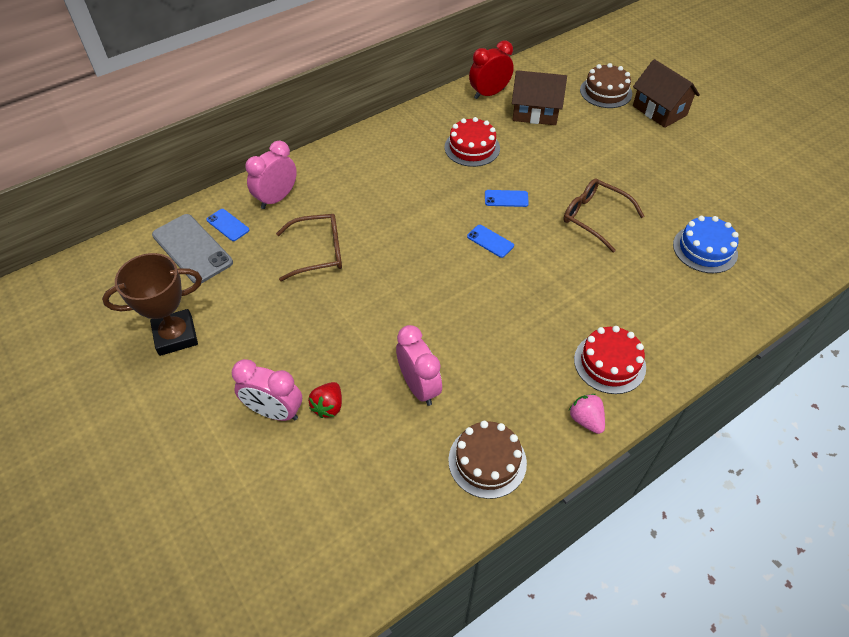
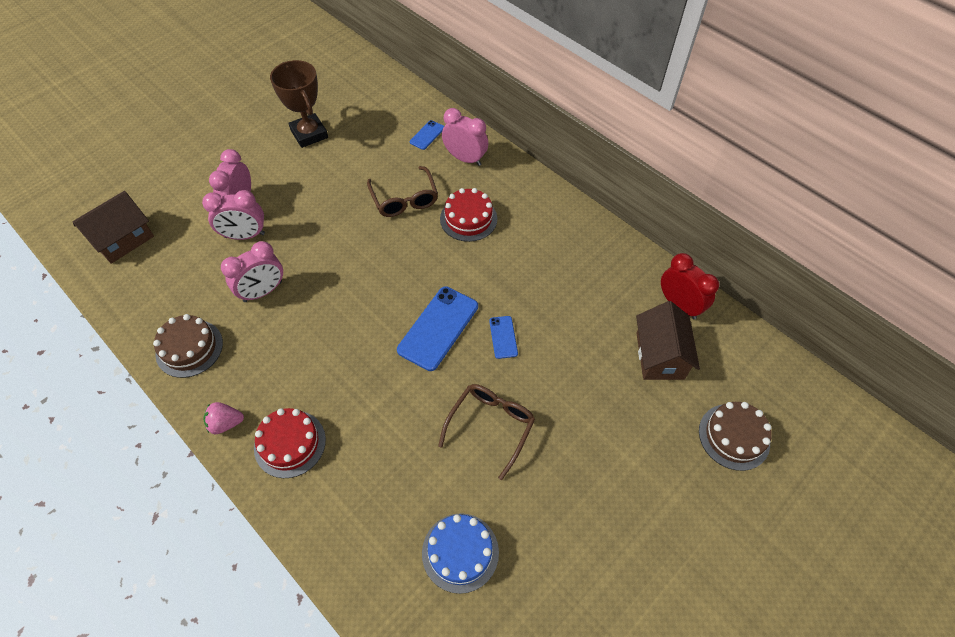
camera: 80 degrees right, 5 degrees up
(192, 249) = (397, 121): grey phone -> none
(328, 406) = (245, 235): red strawberry -> pink clock
(472, 147) = (577, 298): red cake -> red cake (468, 218)
(490, 241) = (438, 328): blue phone -> blue phone, size x1.96
(586, 420) = (226, 423): pink strawberry -> pink strawberry turned 150 degrees counterclockwise
(659, 110) = (718, 507): brown house -> brown house (123, 239)

